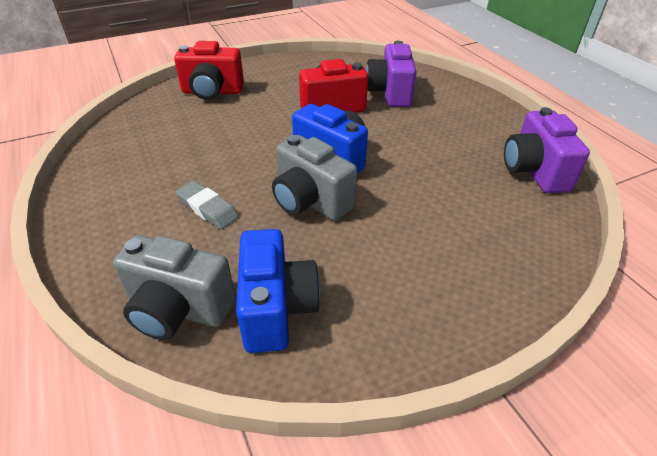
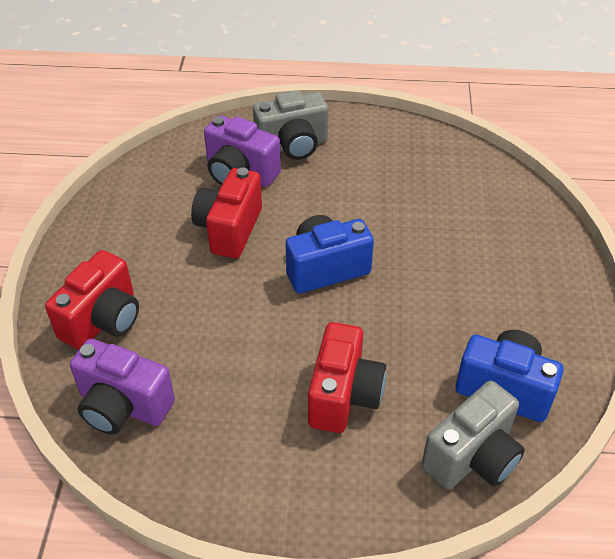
camera: 60 degrees left, 5 degrees up
(207, 208) = (344, 395): grey eraser -> red camera
(310, 201) = (382, 313): grey camera -> grey camera (293, 146)
(534, 171) = (435, 152): purple camera -> purple camera (123, 406)

